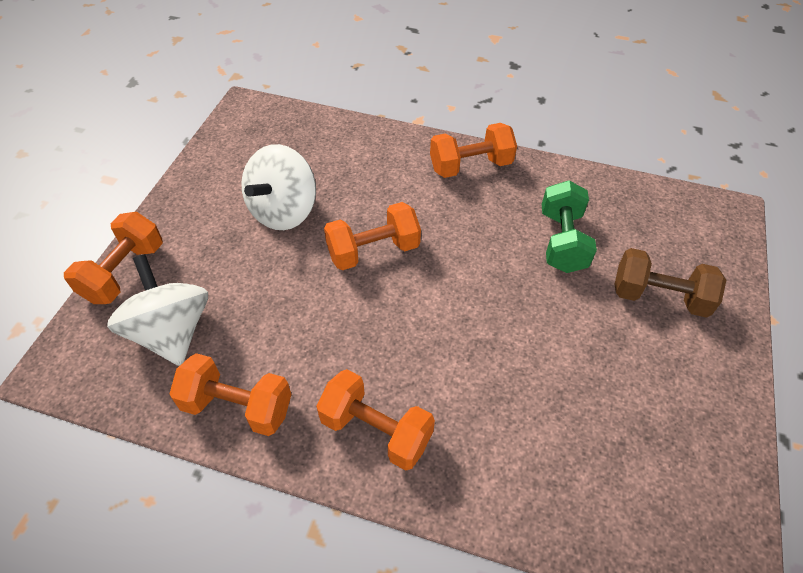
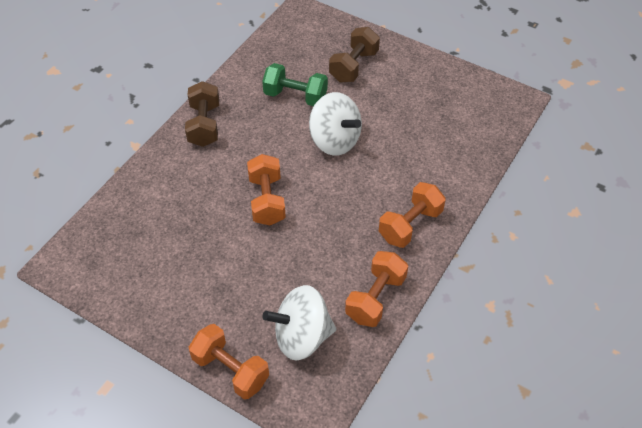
camera: 75 degrees left, 0 degrees up
(283, 211) = (204, 251): white spinning top -> white spinning top (334, 140)
(470, 166) = (204, 125): orange dumbbell -> brown dumbbell

